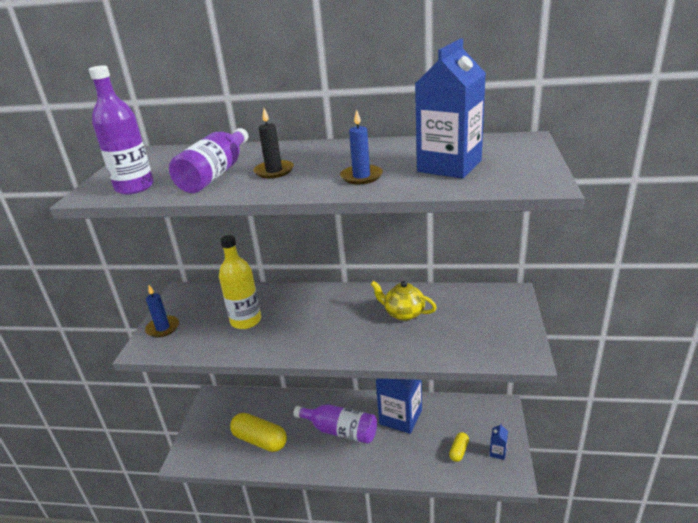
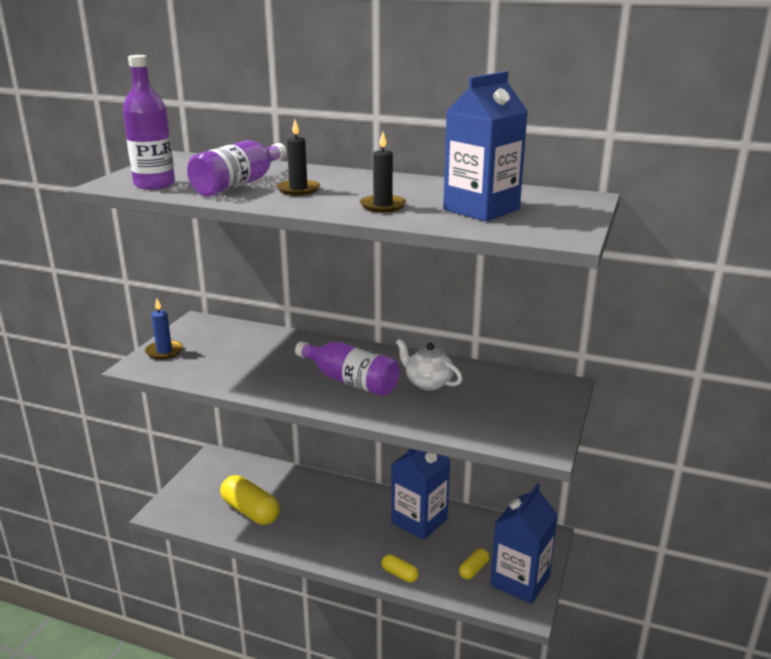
camera: 10 degrees right, 5 degrees down
(246, 321) = (253, 360): yellow bottle -> none
(340, 431) = (344, 520): purple bottle -> purple bottle (350, 381)
(361, 176) = (382, 206): blue candle -> black candle
(402, 470) = (399, 574): none -> yellow capsule
(403, 313) = (428, 383): yellow teapot -> white teapot
(498, 452) = (520, 581): blue carton -> blue carton, size x2.49

